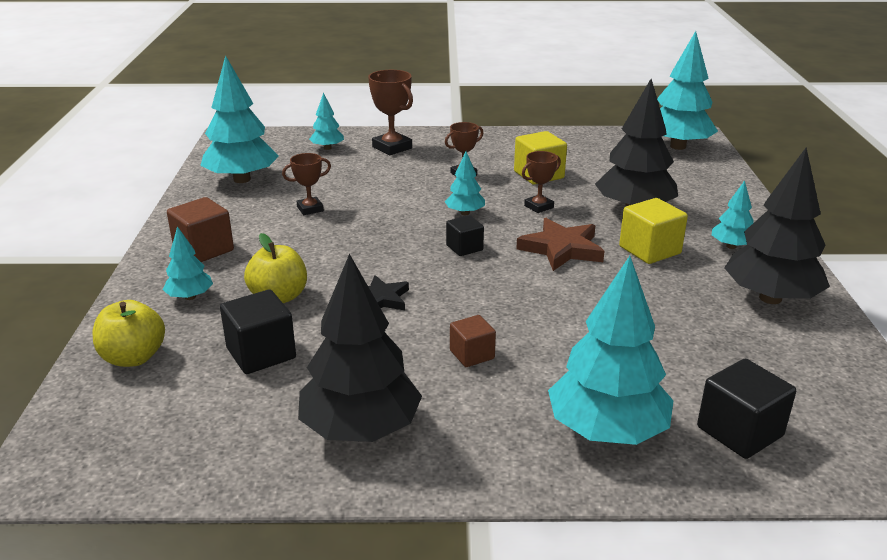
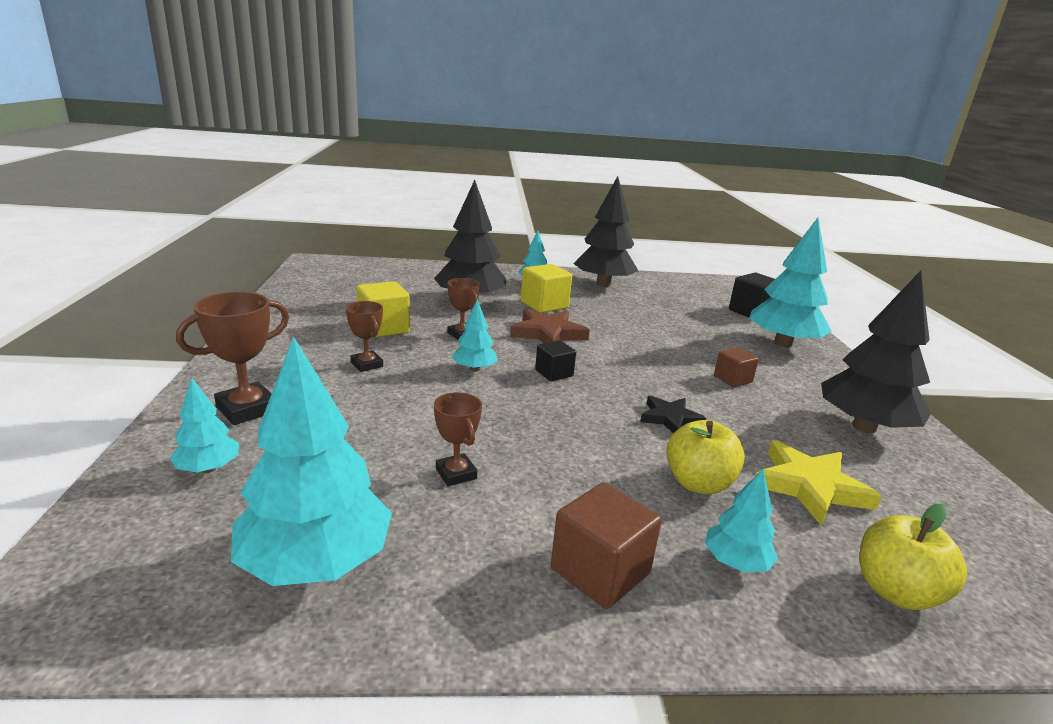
camera: 95 degrees left, 5 degrees down
(261, 353) = (810, 486): black cube -> yellow star
(678, 146) = (338, 270): turquoise tree -> none

